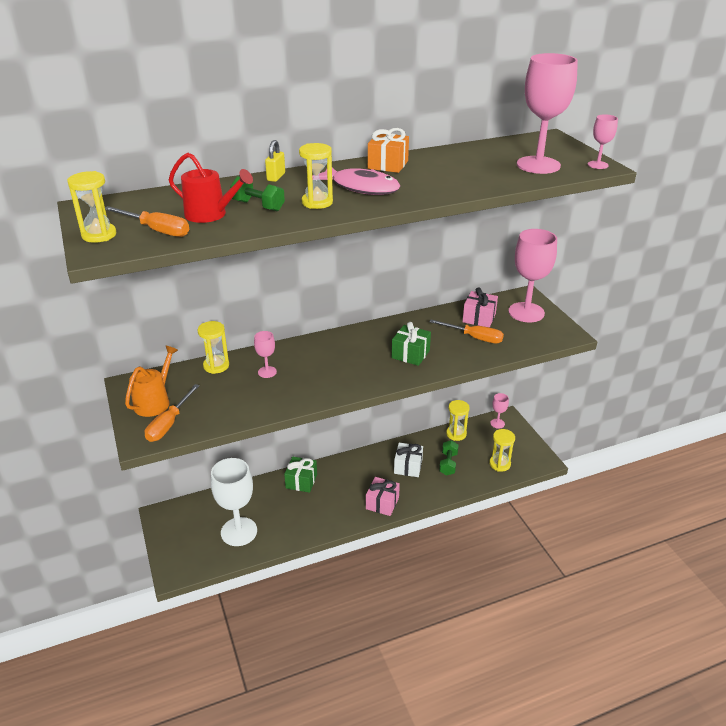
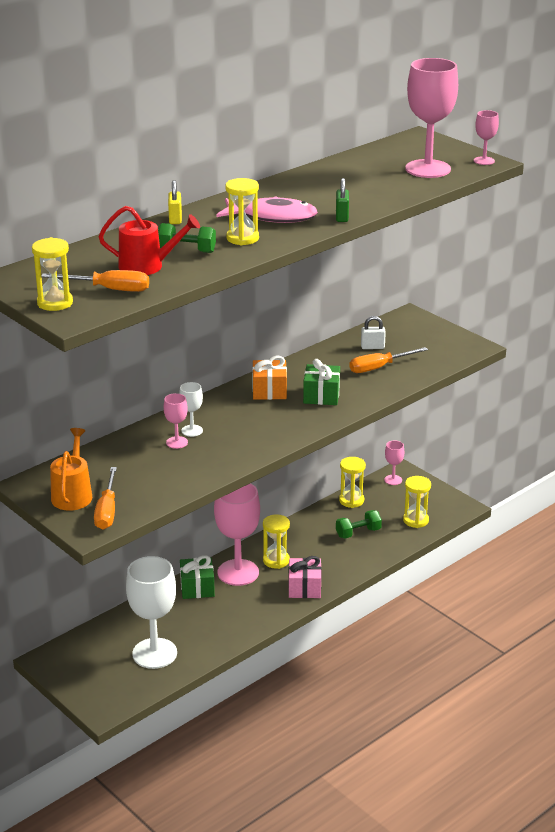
camera: 20 degrees left, 5 degrees down
(216, 366) = (114, 448): yellow hourglass -> yellow hourglass (276, 560)
(286, 364) = (192, 430): none -> white goblet
(388, 165) = (279, 189): orange gift -> orange gift (269, 391)
(408, 466) = (314, 545): white gift -> none
(424, 196) = (342, 217): none -> green padlock
(448, 464) = (358, 533): green dumbbell -> green dumbbell turned 75 degrees clockwise
(474, 338) = (379, 367): orange screwdriver -> orange screwdriver turned 150 degrees clockwise
(479, 318) = (372, 347): pink gift -> white padlock
(526, 312) = (419, 332): pink goblet -> pink goblet (238, 572)

